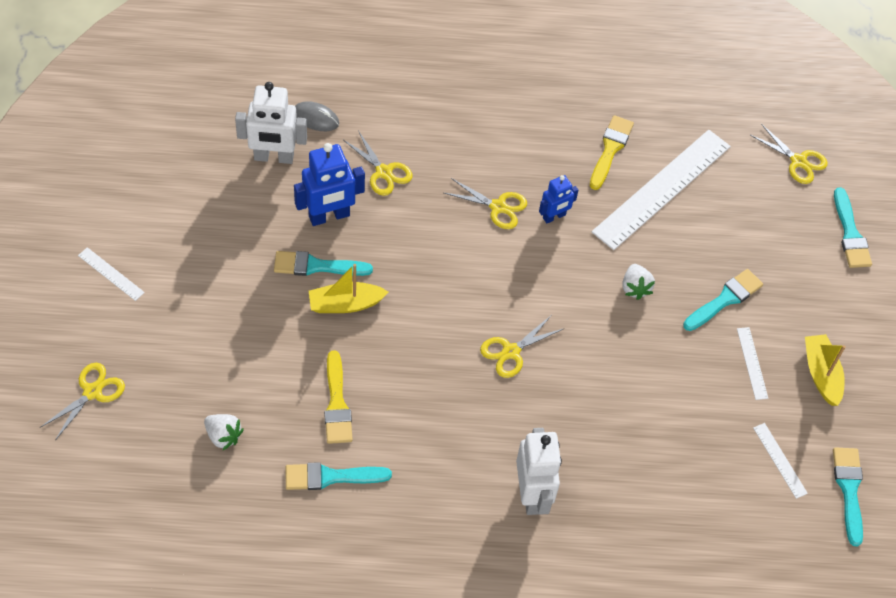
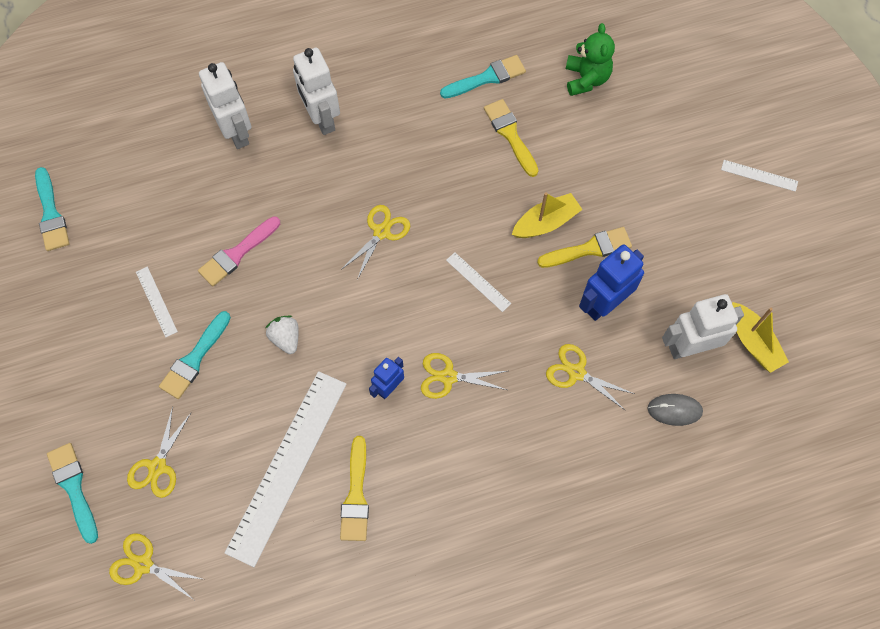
camera: 165 degrees right, 10 degrees up
(92, 392) = (707, 76): yellow scissors -> yellow scissors (158, 466)
(223, 436) = (586, 79): white strawberry -> green teddy bear
(316, 266) = (589, 249): turquoise brush -> yellow brush
(630, 512) = (236, 132): none -> white robot
(662, 381) = (237, 254): none -> pink brush
(780, 460) = (116, 219): white ruler -> white ruler (478, 282)
(821, 374) = (88, 314): yellow boat -> yellow boat (753, 342)

